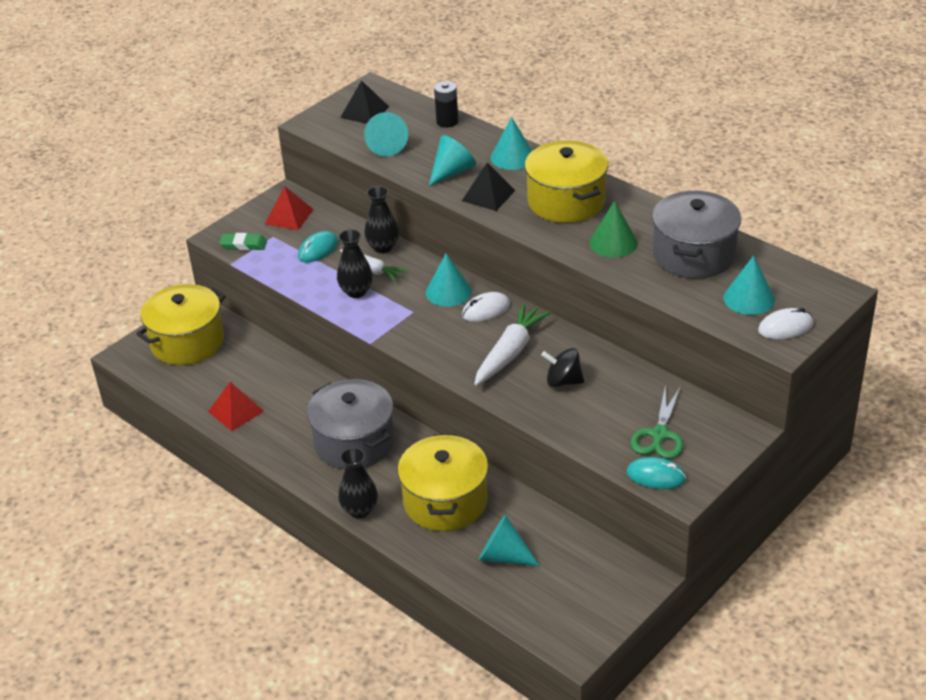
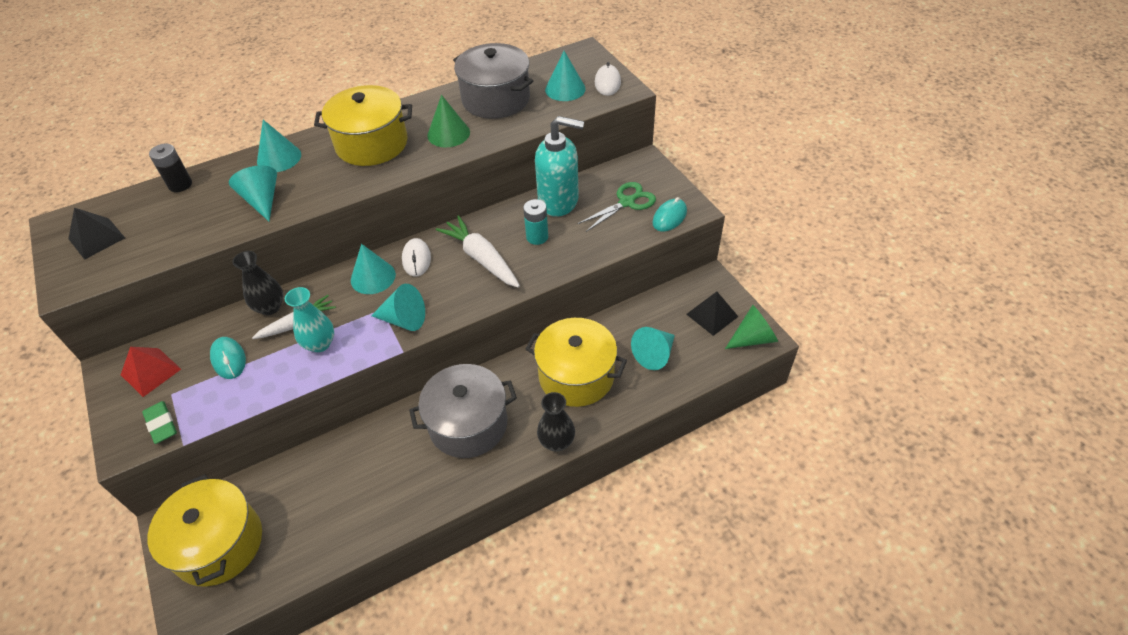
camera: 70 degrees left, 10 degrees up
(236, 411) = (362, 518): red pyramid -> none
(243, 245) = (161, 424): green eraser -> green eraser turned 60 degrees counterclockwise
(356, 291) = (320, 344): black vase -> turquoise vase
(386, 146) = (173, 235): turquoise cone -> turquoise cone (404, 319)
(488, 195) = (320, 186): black pyramid -> black pyramid (712, 315)
(563, 381) = (537, 237): black spinning top -> turquoise battery
(570, 638) = (753, 338): none -> green cone
(628, 381) = (559, 201): none -> turquoise soap dispenser
(659, 434) = (626, 202): green scissors -> green scissors turned 75 degrees counterclockwise

